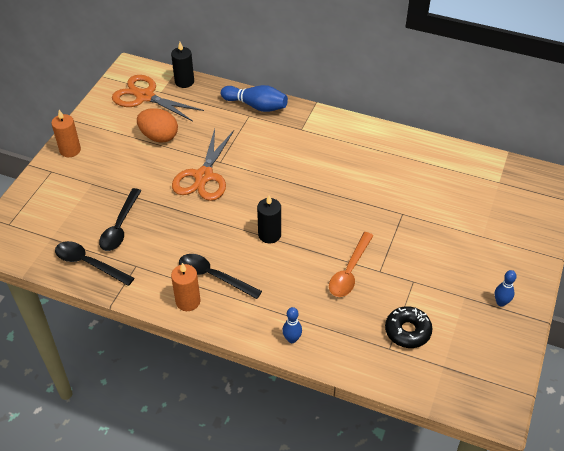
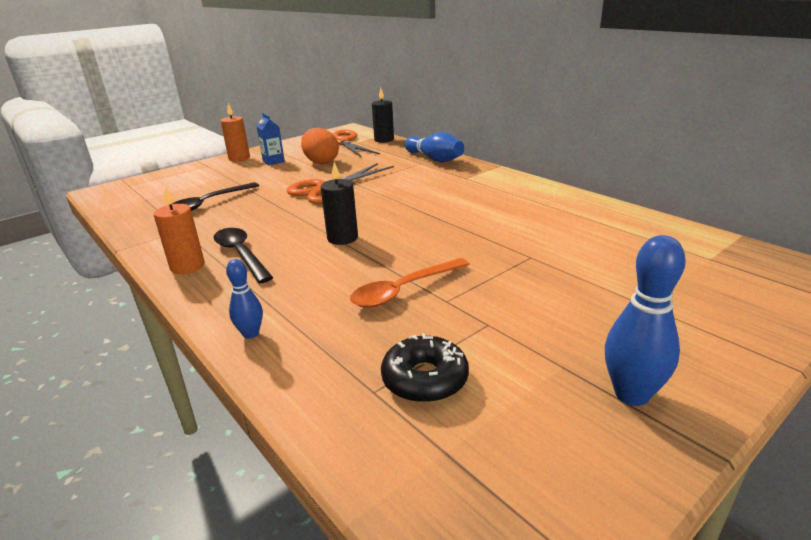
camera: 30 degrees right, 20 degrees down
(89, 263) = (146, 219): black spoon -> none
(112, 147) = (273, 161): none -> blue carton
(501, 302) = (631, 394): blue bowling pin -> blue bowling pin, size x1.70

